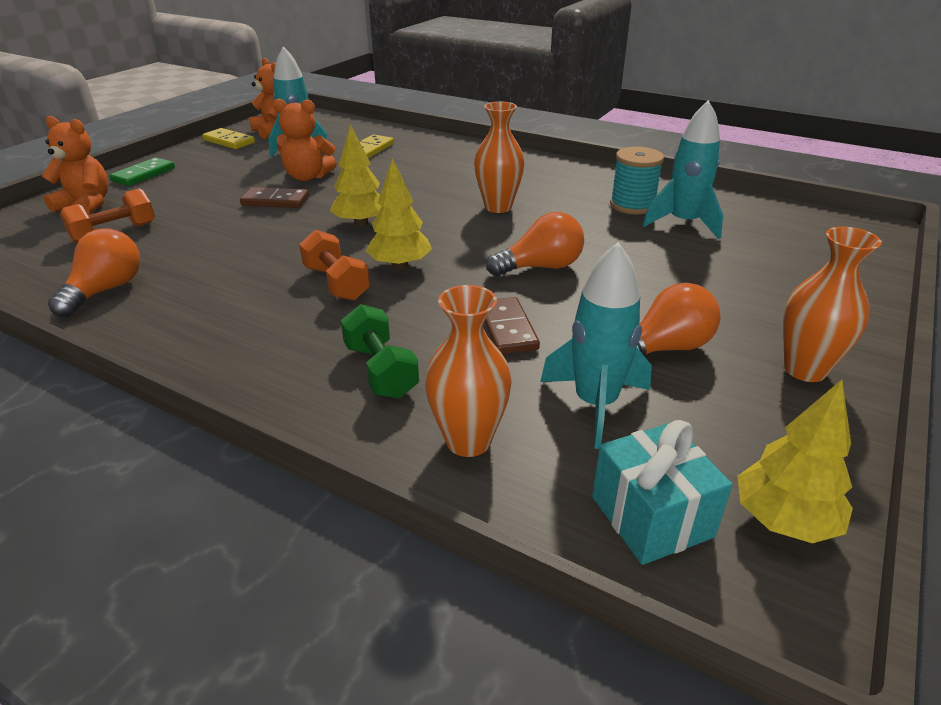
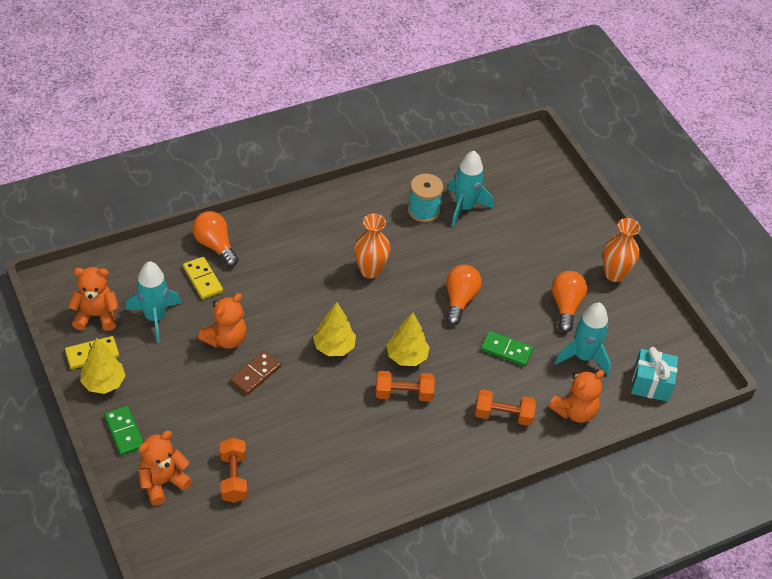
camera: 60 degrees left, 15 degrees up
(106, 290) = (323, 501): orange light bulb -> orange light bulb (215, 245)
(380, 370) = (503, 415): green dumbbell -> orange dumbbell
(468, 441) = (574, 411): orange vase -> orange teddy bear
(507, 329) = (506, 350): brown domino -> green domino
(784, 520) = (677, 350): yellow tree -> yellow tree (103, 383)

